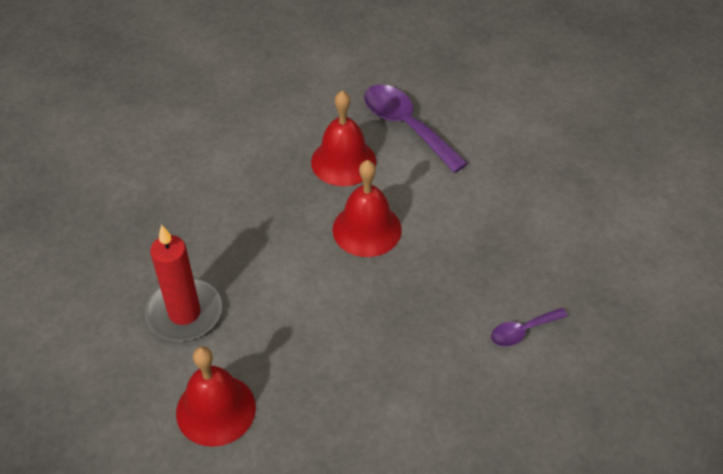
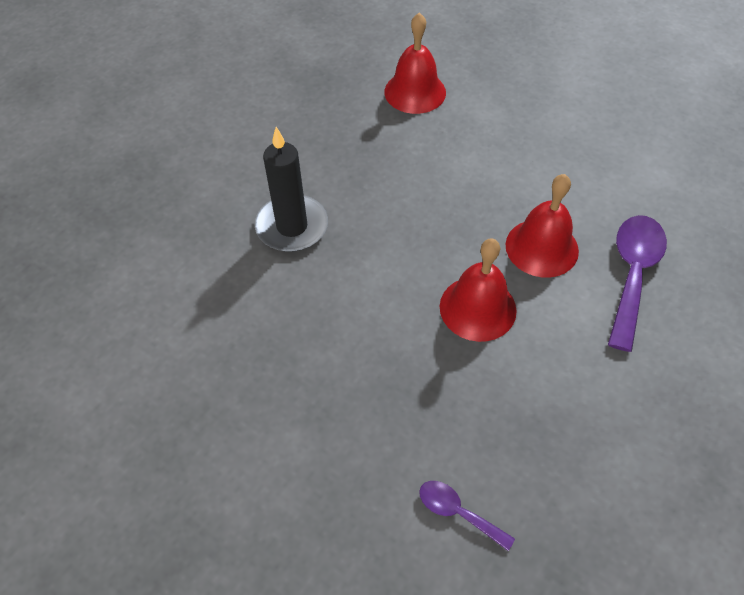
camera: 60 degrees right, 5 degrees up
(184, 313) = (292, 226): red candle -> black candle
(216, 410) = (213, 300): red bell -> red bell (415, 92)

